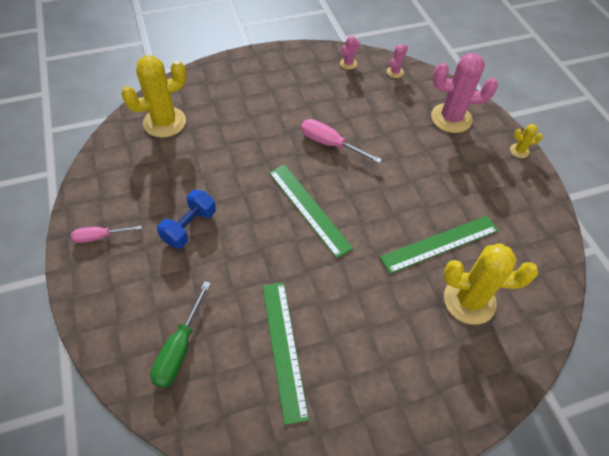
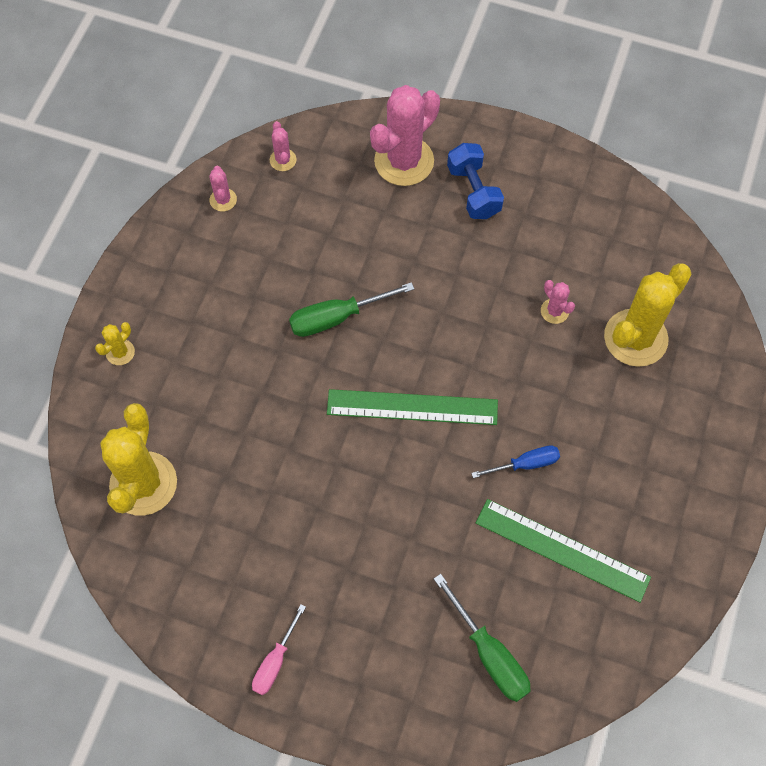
camera: 50 degrees left, 10 degrees up
(189, 227) = (338, 552): blue dumbbell -> blue dumbbell (473, 191)
(325, 290) = (525, 464): none -> blue screwdriver
(330, 144) = (337, 318): pink screwdriver -> green screwdriver
(440, 243) = (554, 311): green ruler -> pink cactus
(519, 151) = (503, 135): yellow cactus -> yellow cactus (120, 352)

